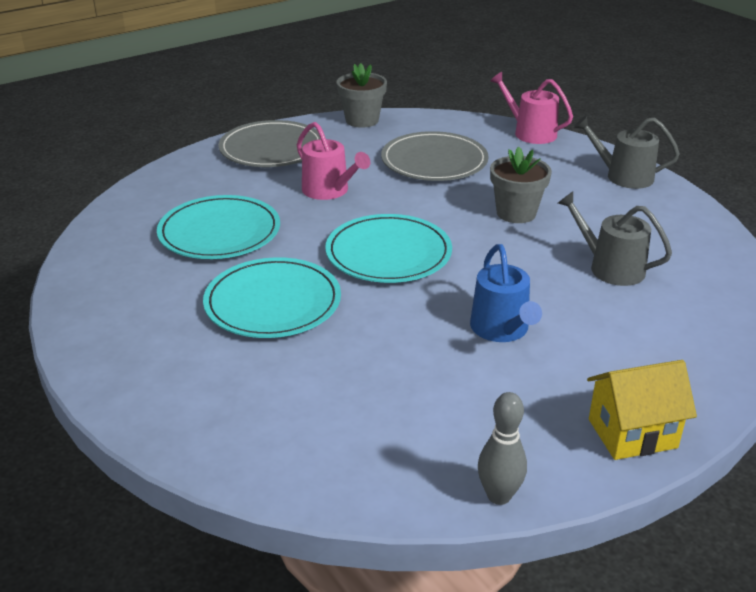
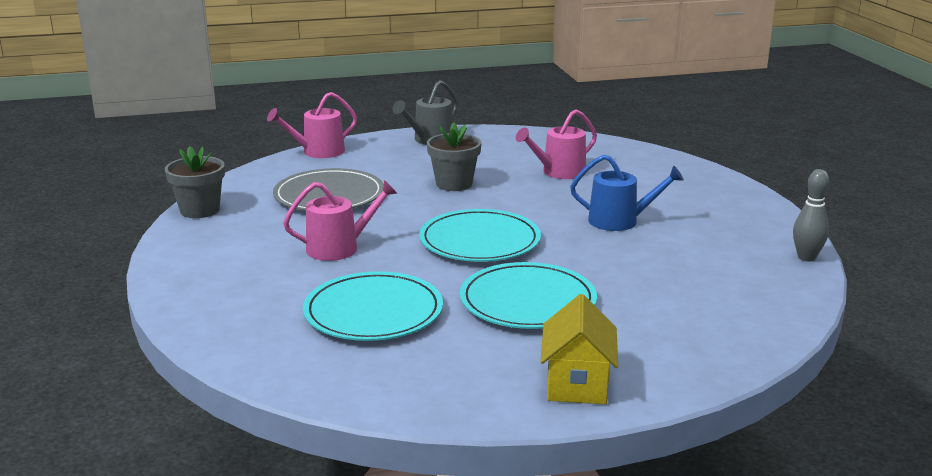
camera: 70 degrees left, 10 degrees down
(271, 148) = (209, 263): grey plate -> none
(610, 268) = (559, 172): grey watering can -> pink watering can
(632, 433) = (753, 208): yellow house -> yellow house (577, 384)

